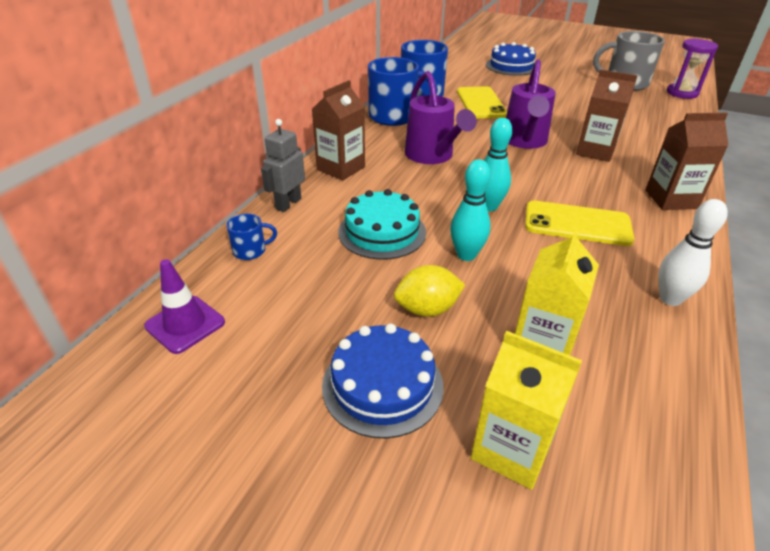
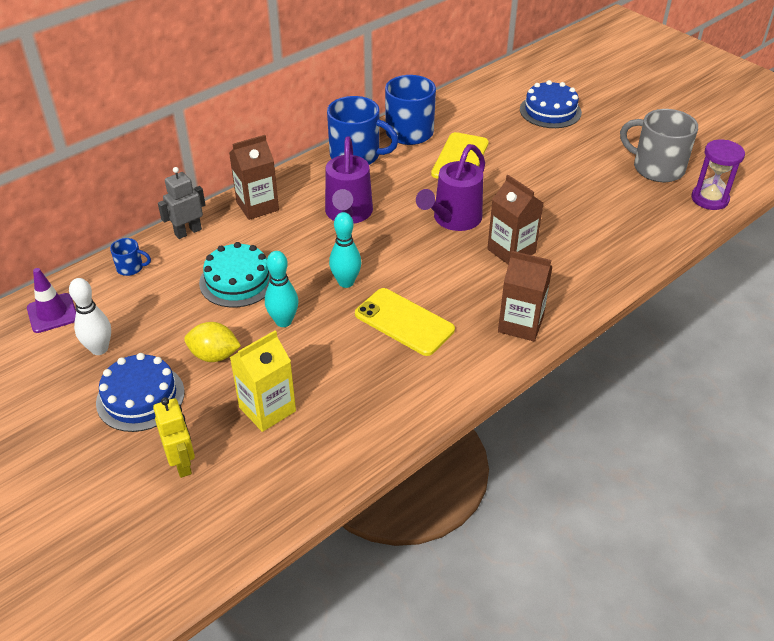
camera: 25 degrees right, 5 degrees up
(511, 449) = (182, 463): yellow carton -> yellow robot
(670, 299) = (404, 409): white bowling pin -> white bowling pin (99, 349)

